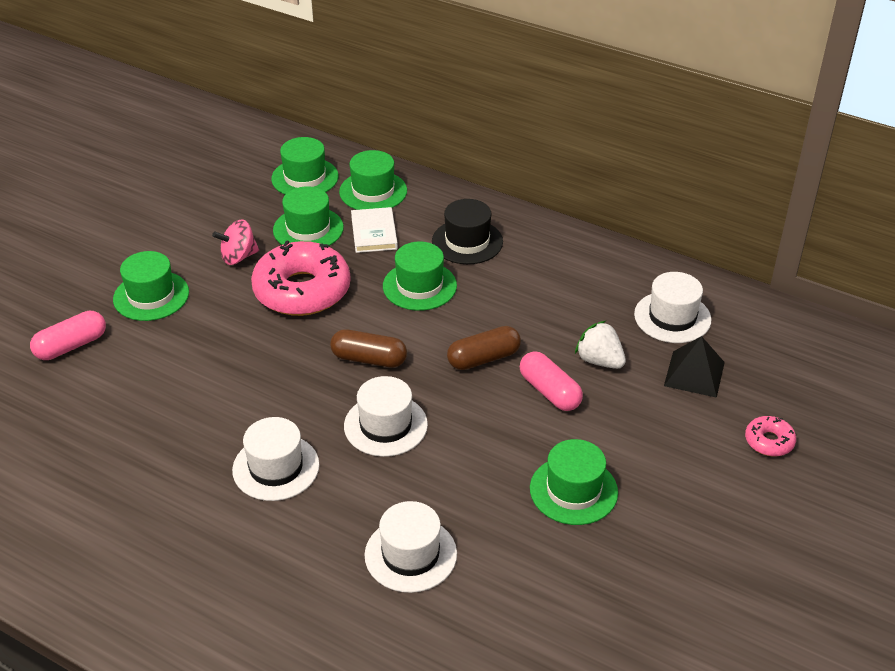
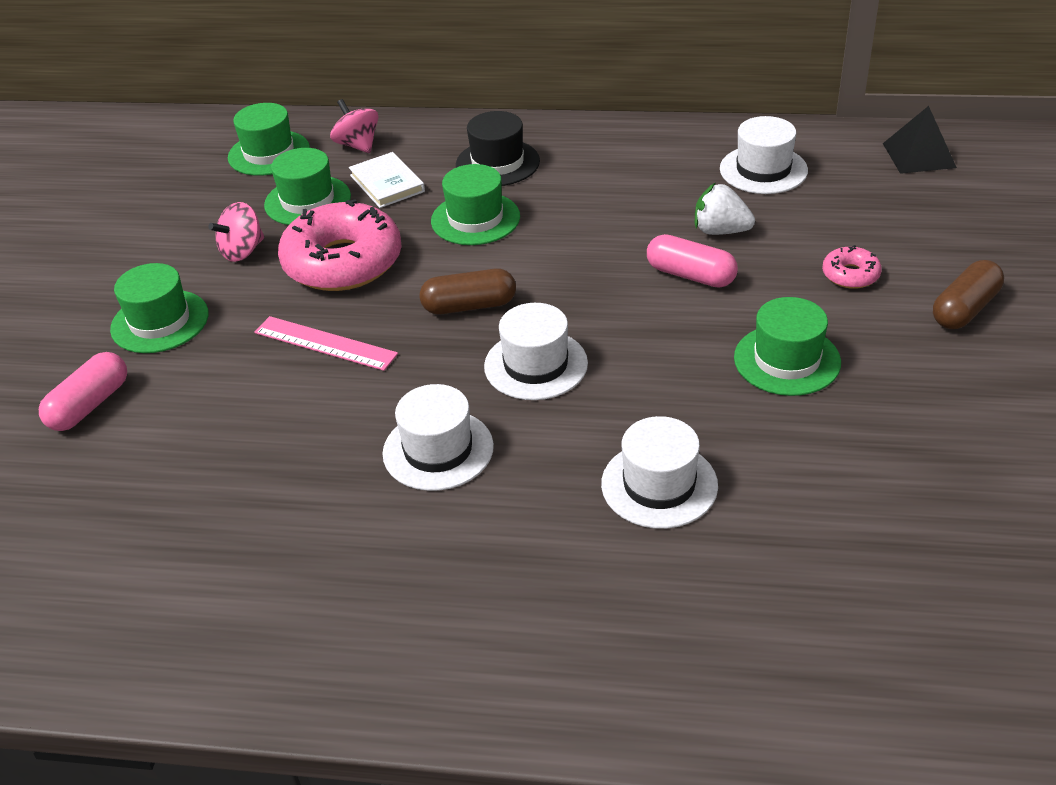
camera: 20 degrees left, 0 degrees up
(250, 353) = (325, 343): none -> pink ruler
(373, 191) = (358, 145): green hat -> pink spinning top
(483, 358) = (597, 266): brown capsule -> brown capsule (965, 309)
(694, 373) = (824, 213): black pyramid -> black pyramid (919, 155)
(769, 441) = (944, 250): pink donut -> pink donut (850, 275)

